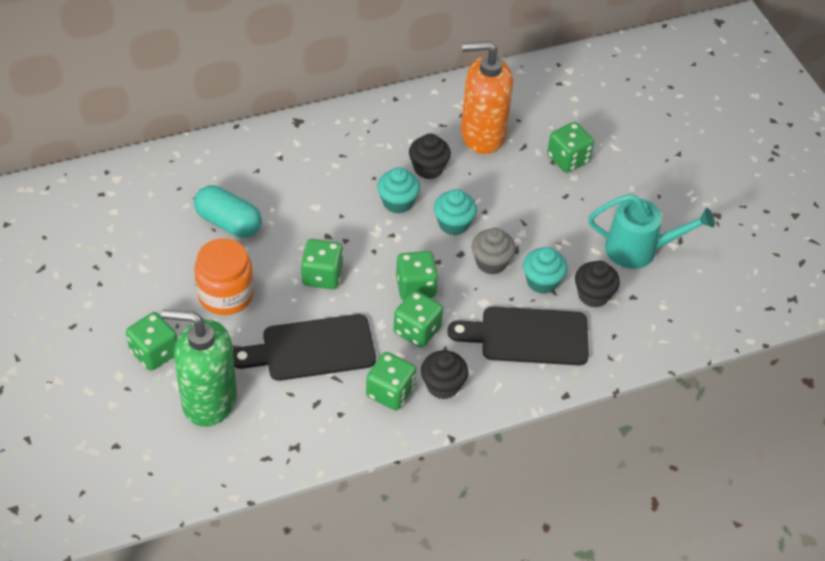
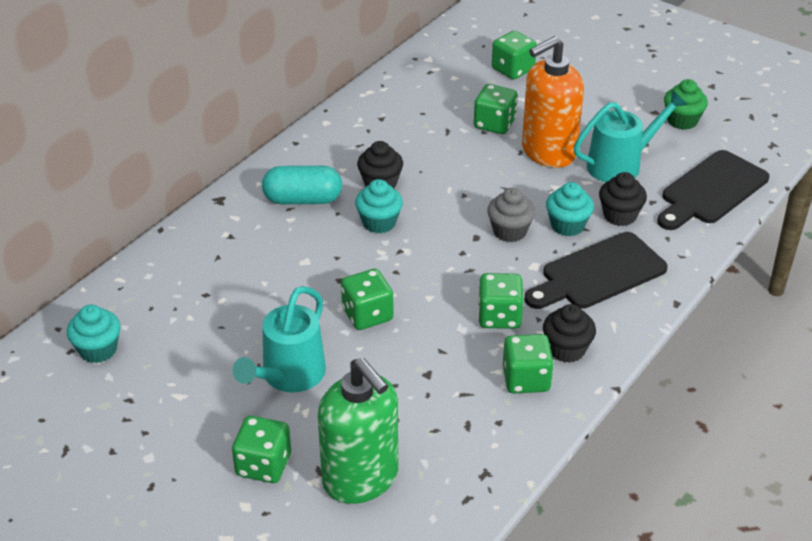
camera: 30 degrees left, 10 degrees down
(209, 400) = (361, 478): green soap dispenser -> green soap dispenser turned 105 degrees counterclockwise
(226, 294) = (288, 377): orange jar -> turquoise watering can
(228, 223) = (231, 314): turquoise capsule -> turquoise capsule (303, 199)
(312, 349) = (418, 381): black cutting board -> black cutting board (711, 190)
(415, 287) = (463, 282): green dice -> green dice (513, 69)
(453, 224) = (446, 216): turquoise cupcake -> turquoise cupcake (98, 350)
(482, 135) = (402, 137): orange soap dispenser -> orange soap dispenser (548, 152)
(733, 235) = (682, 121): none -> green cupcake

